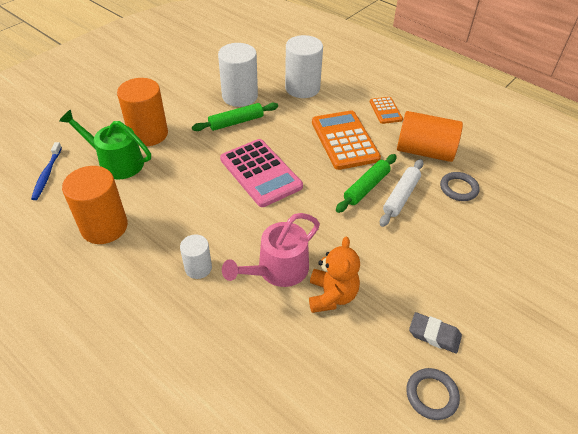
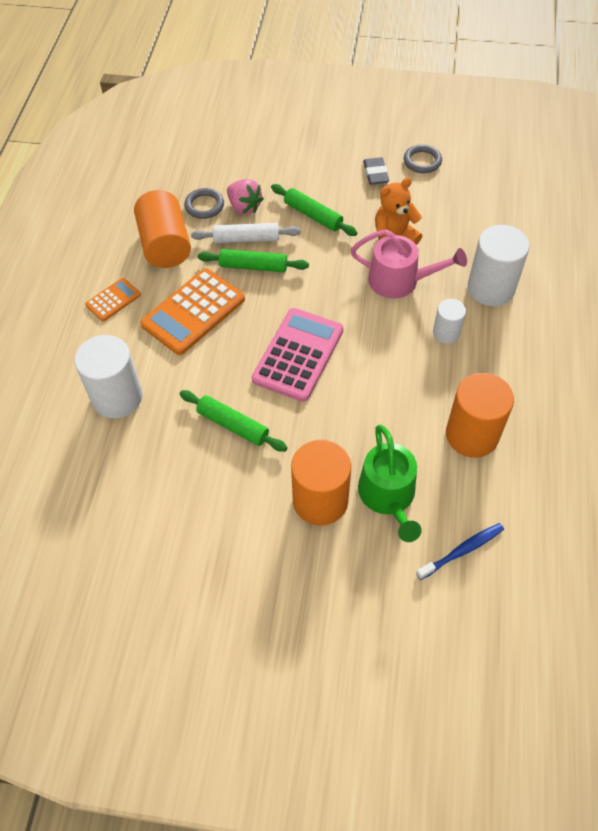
camera: 120 degrees left, 10 degrees up
(240, 96) = (179, 453): white cylinder -> white cylinder (491, 288)
(402, 252) = (313, 215): none -> green rolling pin
(442, 212) = (244, 207): none -> pink strawberry

